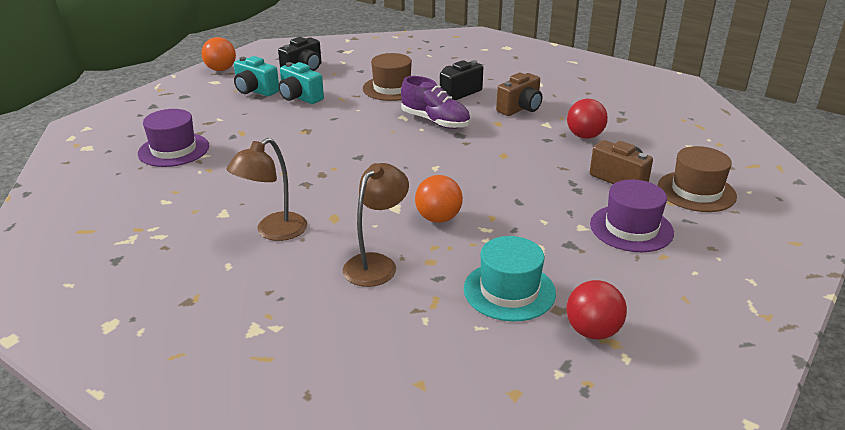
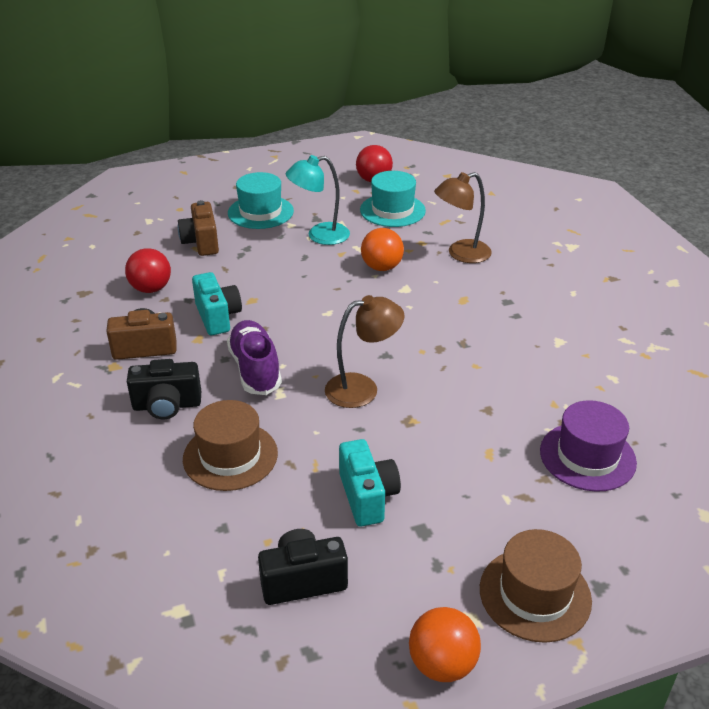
camera: 145 degrees left, 5 degrees up
(255, 91) = (420, 550): turquoise camera -> turquoise camera (217, 317)
(273, 232) = (523, 306): brown lamp -> brown lamp (362, 388)
(537, 227) = (319, 235): none -> turquoise lamp
(631, 228) = (260, 212): purple hat -> turquoise hat
(696, 191) = (170, 215): brown hat -> brown hat (535, 594)

